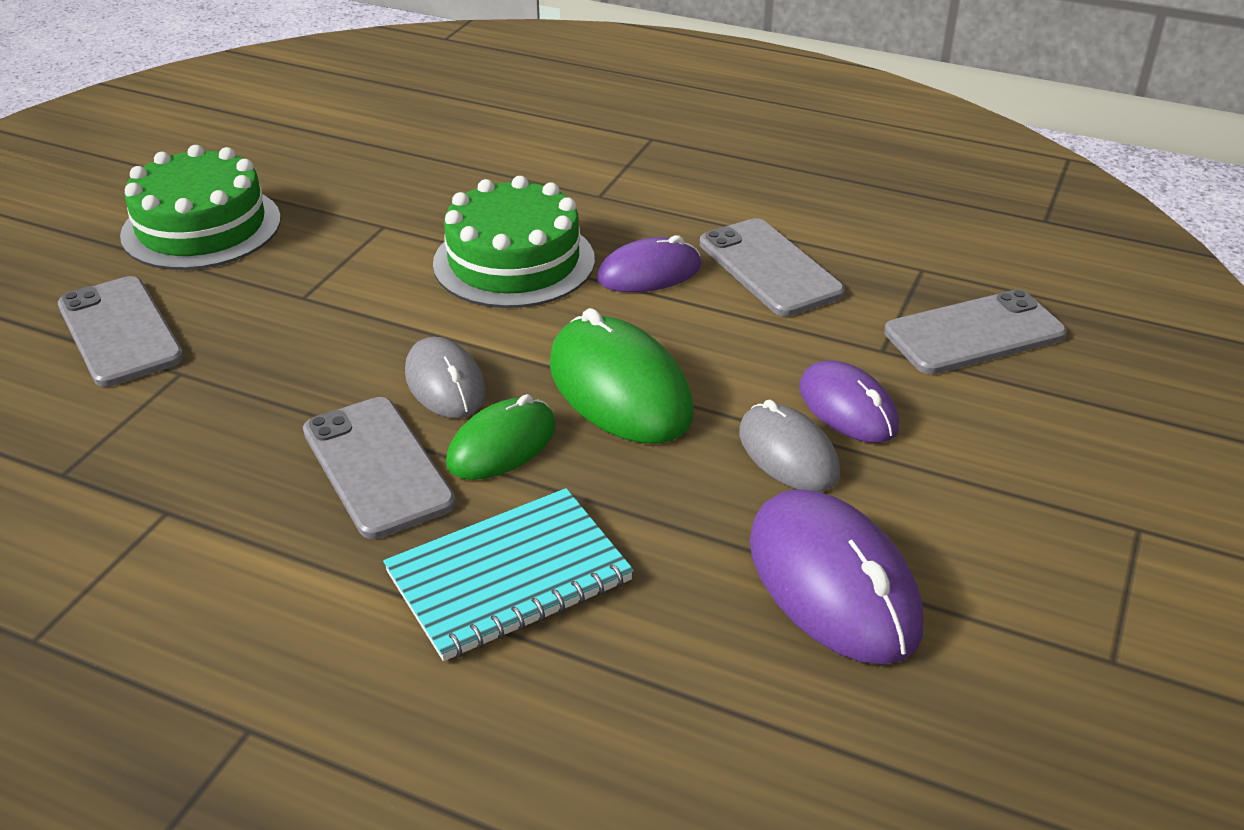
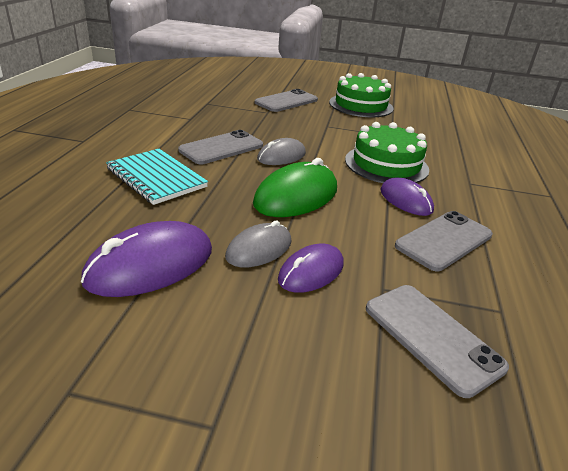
camera: 75 degrees right, 5 degrees down
(502, 445) = (243, 171): green mouse -> none

